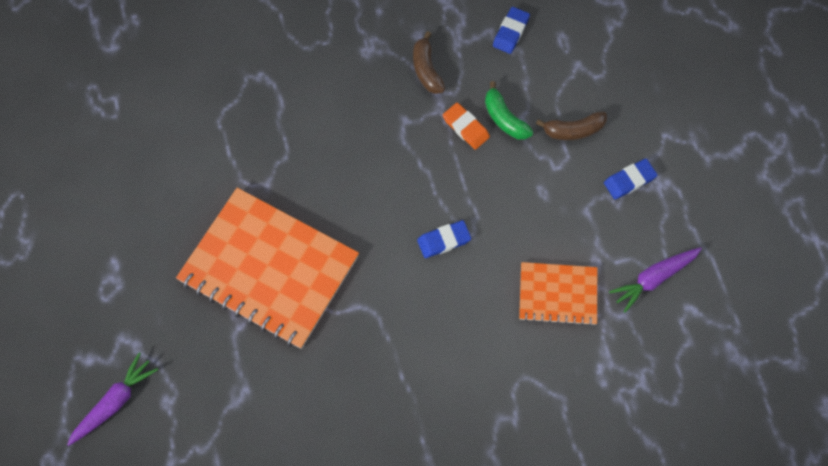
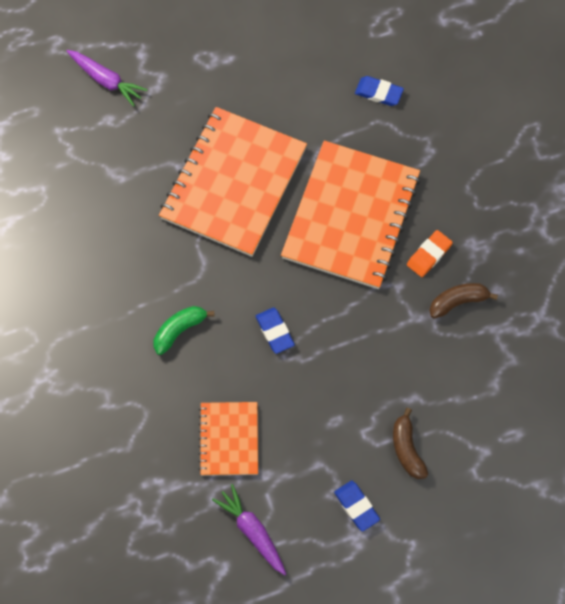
camera: 85 degrees right, 0 degrees up
(324, 156) = (351, 216): none -> orange notebook
(465, 128) = (397, 343): orange eraser -> orange eraser (429, 255)
(504, 118) = (412, 380): green banana -> green banana (179, 330)
(510, 32) = (514, 381): blue eraser -> blue eraser (378, 93)

